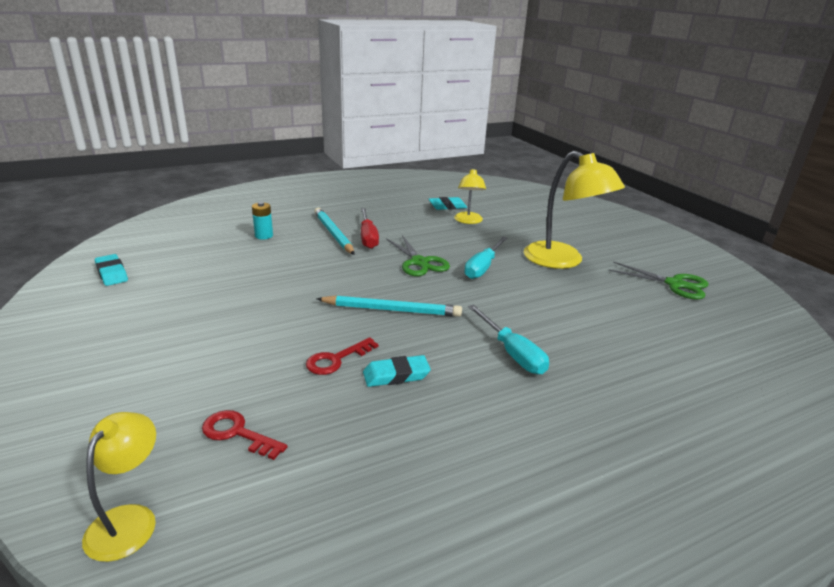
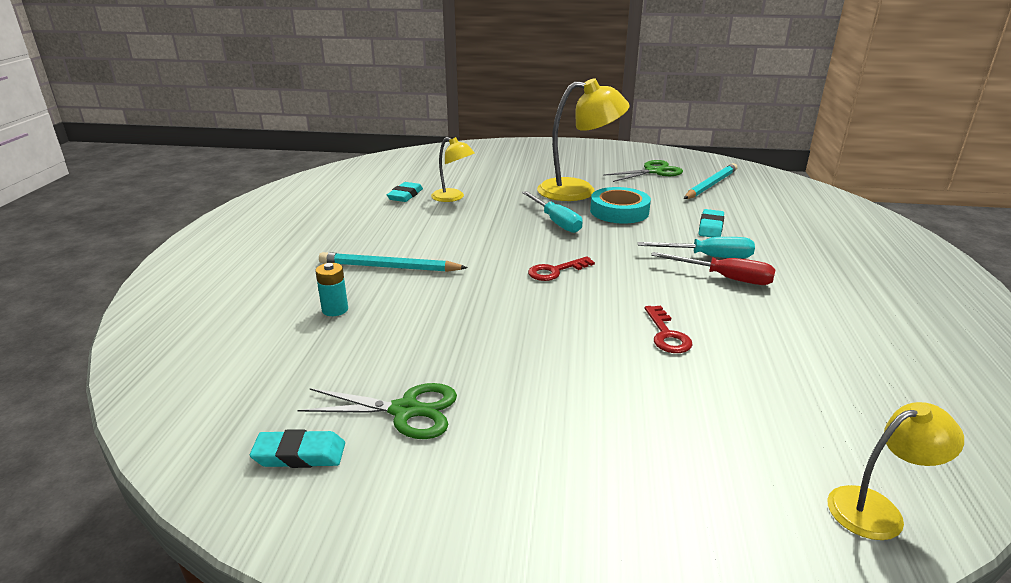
camera: 55 degrees left, 0 degrees up
(129, 519) = (877, 509): yellow lamp -> yellow lamp turned 120 degrees clockwise
(237, 433) = (764, 417): red key -> red key (555, 271)
(368, 237) = (425, 252): red screwdriver -> red screwdriver (725, 278)
(392, 310) = (597, 284): turquoise pencil -> turquoise pencil (710, 185)
(396, 375) = (711, 313): turquoise eraser -> turquoise eraser (710, 227)
(419, 262) = (515, 244): green scissors -> green scissors (405, 411)
(547, 288) = (619, 211): none -> turquoise tape

